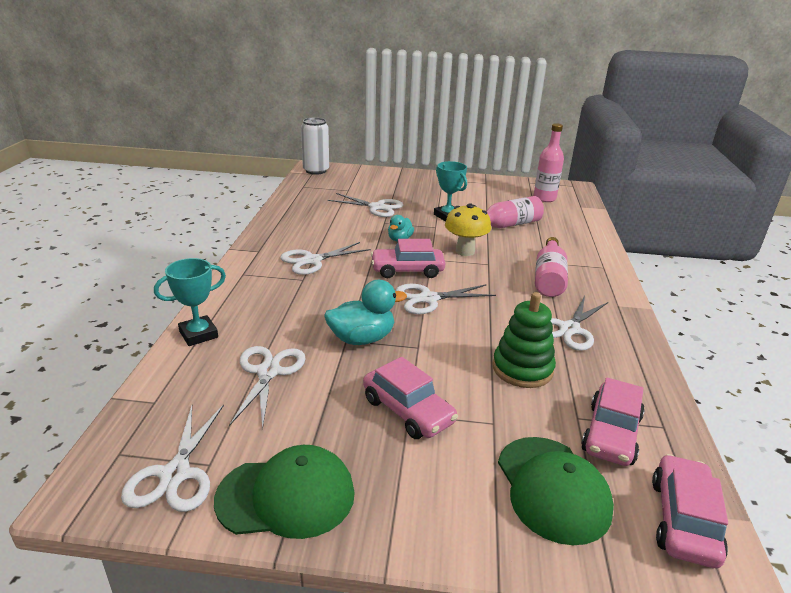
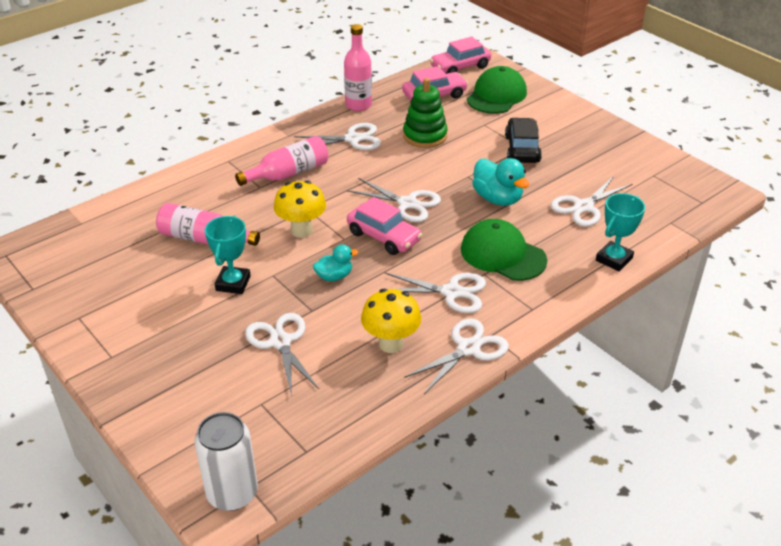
camera: 135 degrees left, 10 degrees up
(175, 474) = (674, 178): white scissors -> white scissors (468, 349)
(198, 334) = (614, 259): turquoise trophy -> turquoise trophy turned 60 degrees counterclockwise
(286, 496) = (622, 146): green cap -> green cap (502, 254)
(316, 226) = (391, 344): none -> yellow mushroom
(362, 339) = (497, 199): turquoise duck -> turquoise duck turned 150 degrees counterclockwise
(408, 411) = (522, 149): pink car -> black car
(544, 198) = (84, 253): pink bottle -> pink bottle (358, 105)

